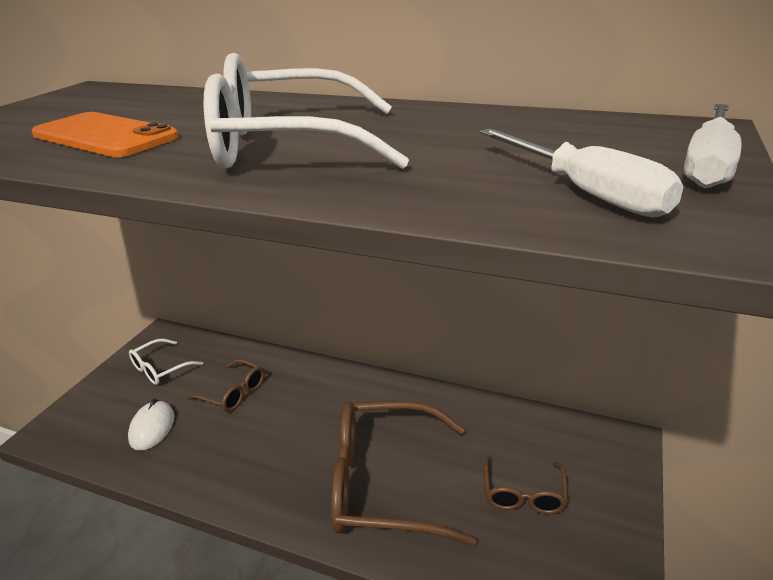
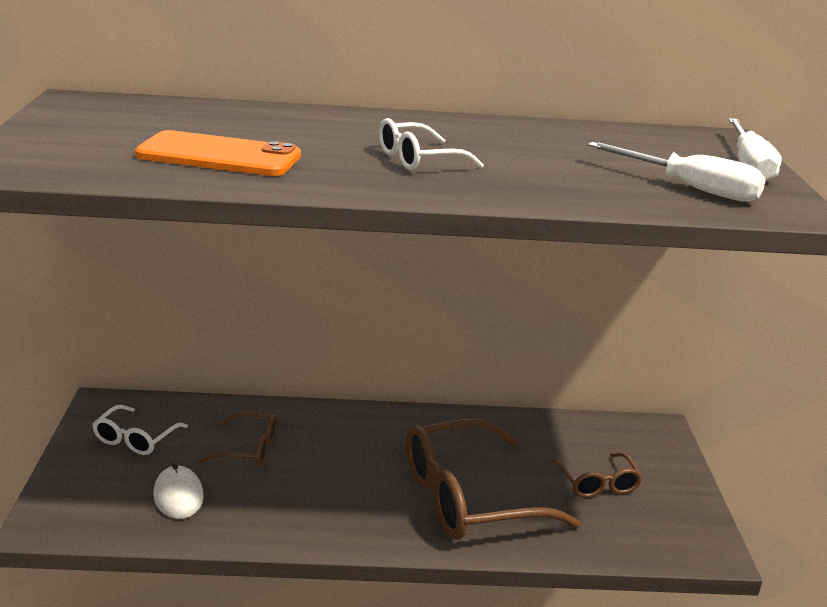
camera: 25 degrees left, 5 degrees down
(288, 144) = (418, 159): white glasses -> white glasses, size x0.50

